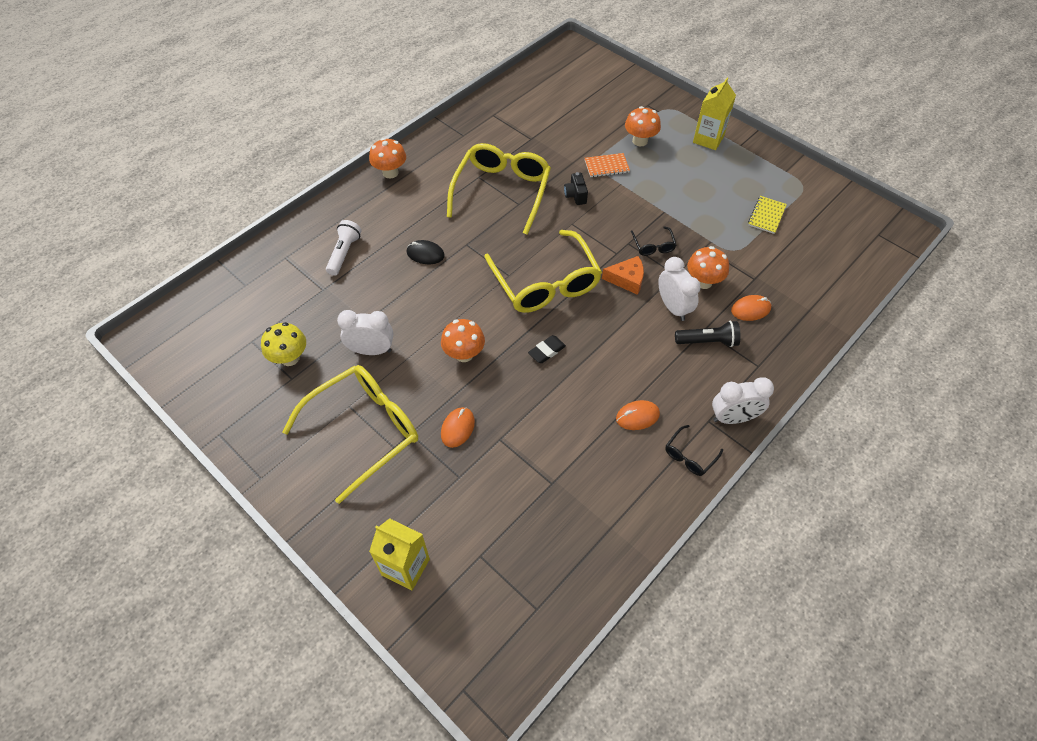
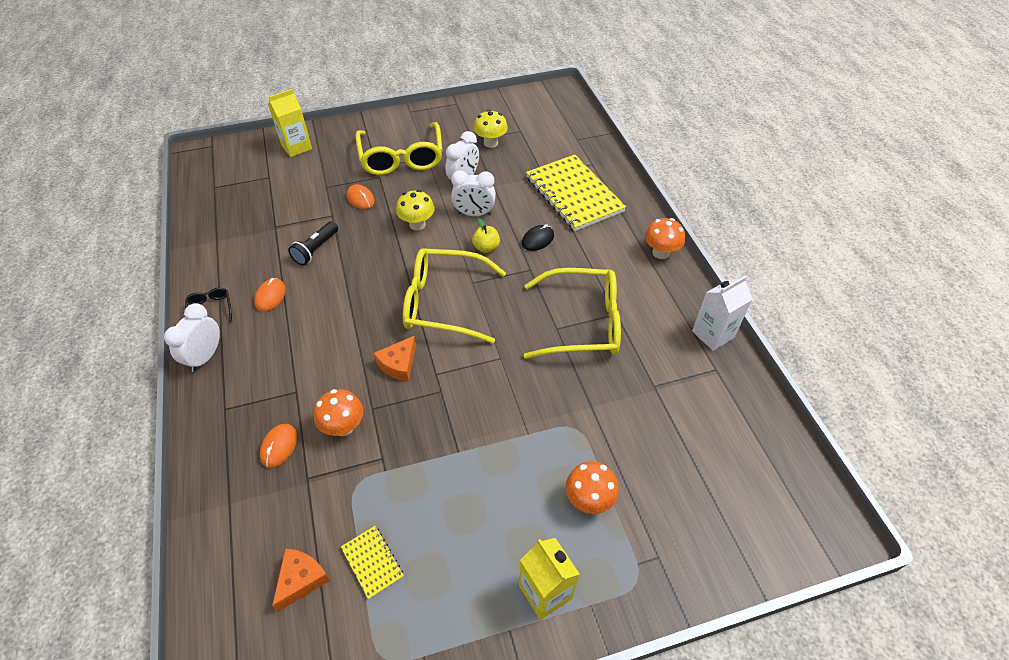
camera: 120 degrees right, 5 degrees down
(344, 253) = (574, 194): white flashlight -> yellow notebook
(460, 285) = (486, 248): none -> yellow apple
(461, 123) = (713, 334): none -> white carton
(464, 354) = (417, 224): orange mushroom -> yellow mushroom
(502, 191) = (582, 323): yellow glasses -> yellow glasses turned 45 degrees counterclockwise
(547, 351) = (376, 271): black eraser -> none
(575, 195) = (537, 381): black camera -> none
(606, 166) = (564, 436): orange notebook -> none
(653, 246) = (420, 411): black glasses -> none
(673, 307) = (338, 382): white clock -> white clock (474, 214)
(708, 341) = (282, 386): black flashlight -> black flashlight (316, 249)
(808, 242) = (301, 579): none -> orange cheese

